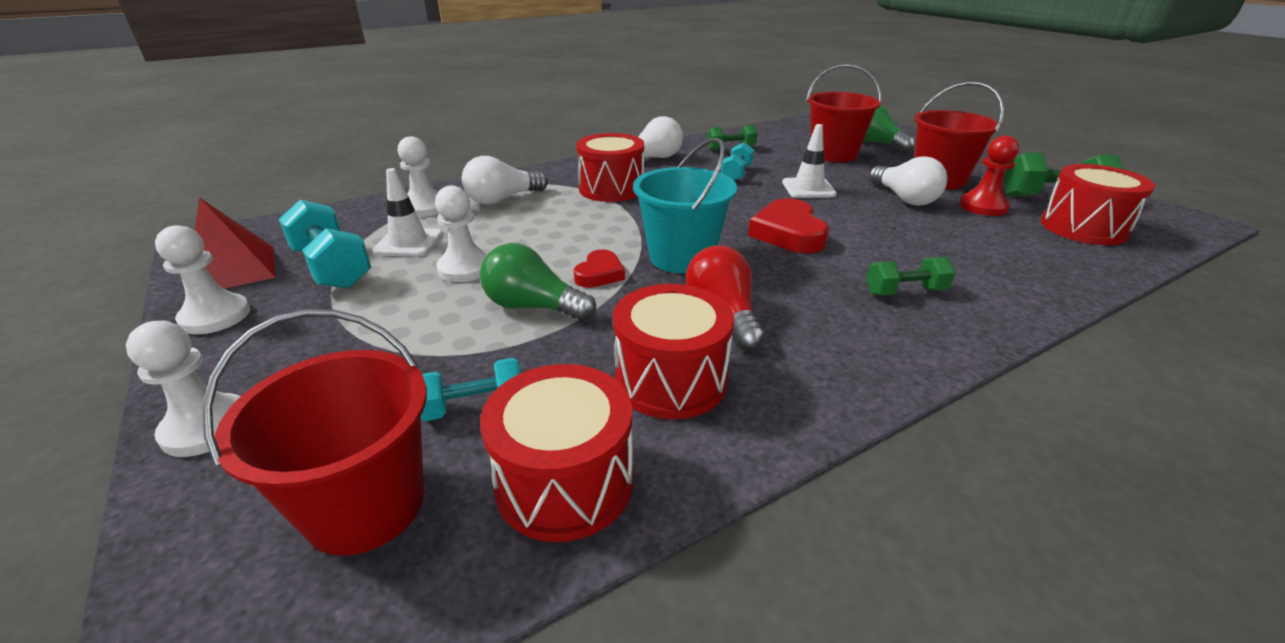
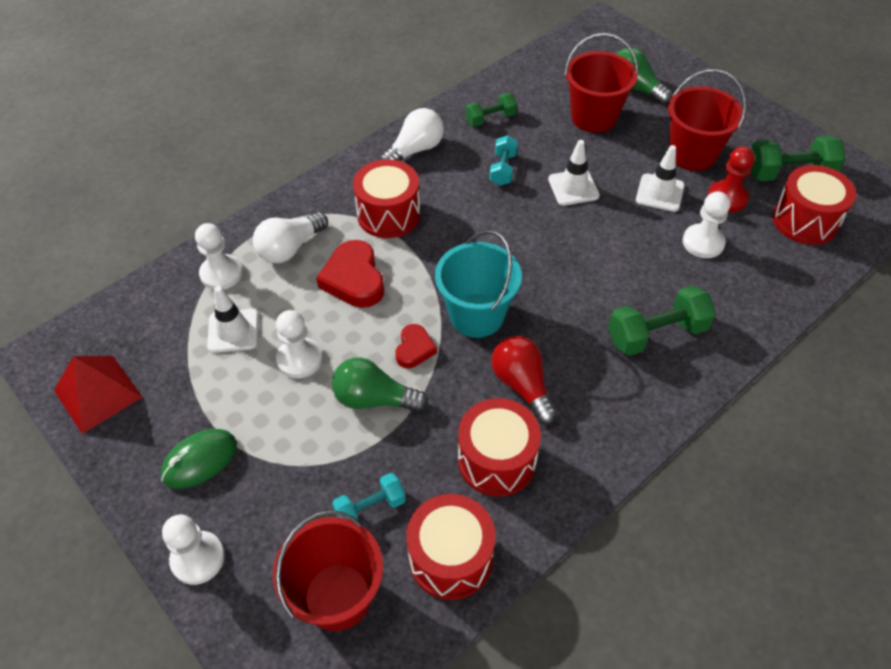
camera: 10 degrees left, 20 degrees up
(215, 316) = (125, 452): white pawn -> white pawn (703, 242)
(292, 333) = (200, 460): none -> green mouse
(332, 268) = (184, 376): turquoise dumbbell -> none
(788, 233) = (561, 266): red heart -> red heart (354, 279)
(904, 198) = (659, 193): white light bulb -> white traffic cone
(905, 292) = (656, 333): green dumbbell -> green dumbbell, size x1.63

